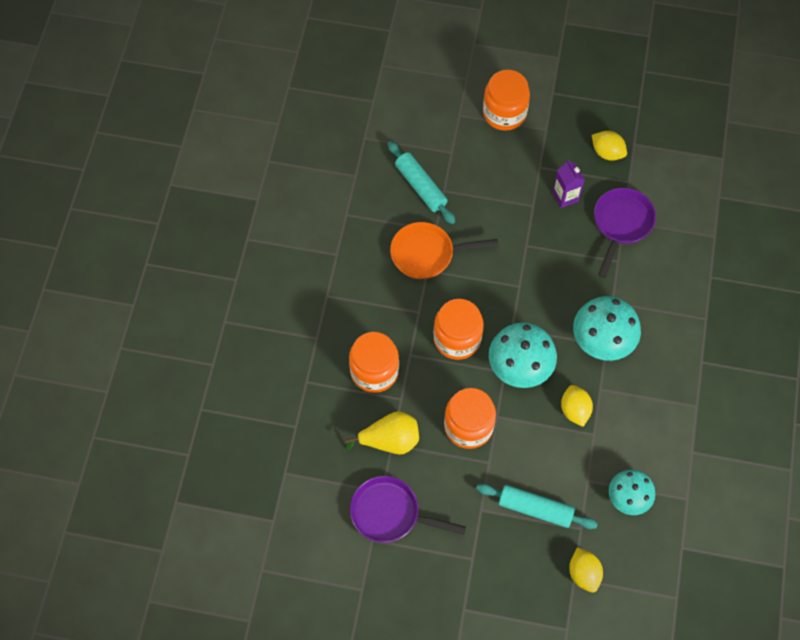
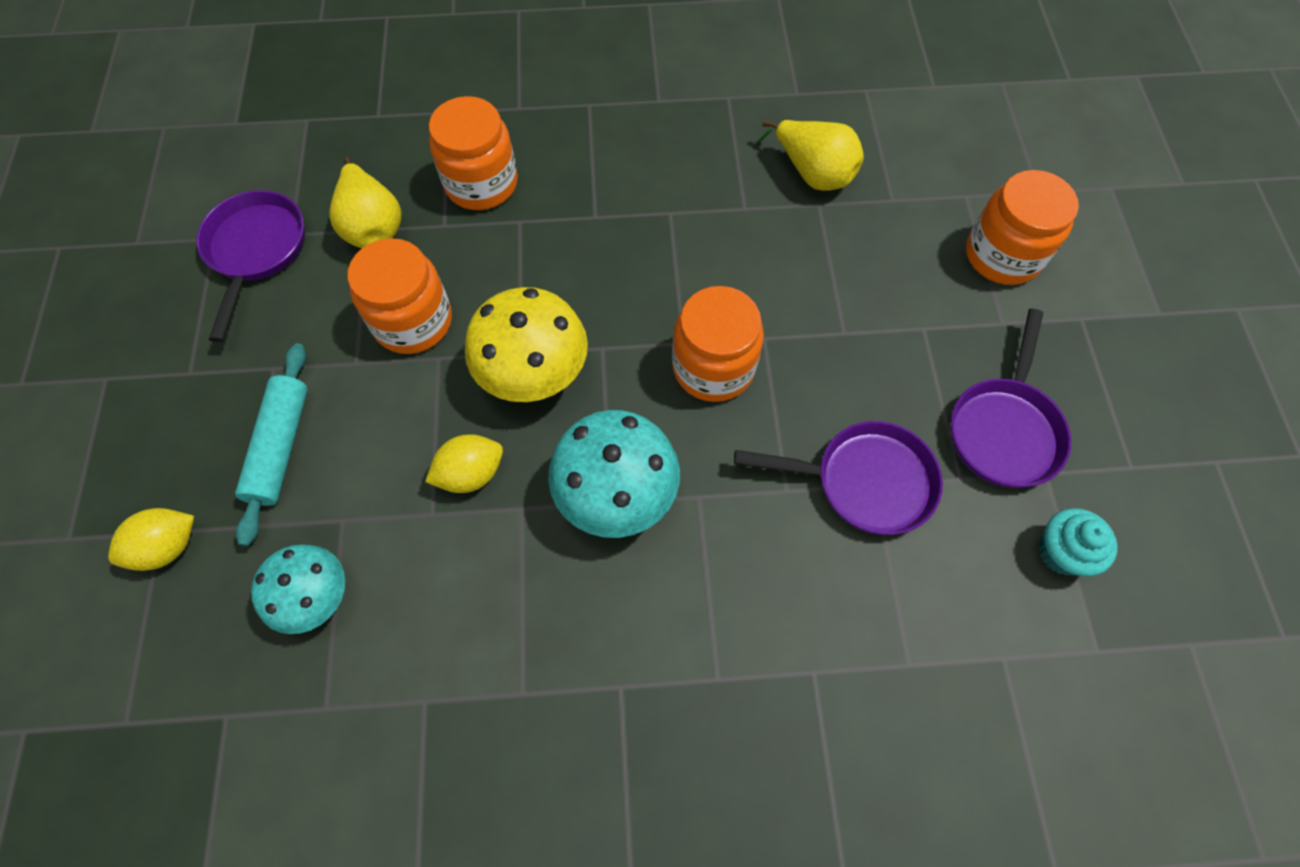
camera: 75 degrees right, 0 degrees up
(420, 187) = (812, 173): turquoise rolling pin -> yellow pear
(427, 254) = (698, 206): orange pan -> none
(457, 339) = (562, 275): orange jar -> orange jar (713, 367)
(520, 367) = (533, 373): turquoise mushroom -> yellow mushroom
(565, 196) = (882, 378): purple carton -> none
(607, 152) = (1004, 429): yellow lemon -> purple pan
(675, 154) = (1061, 552): none -> turquoise cupcake

